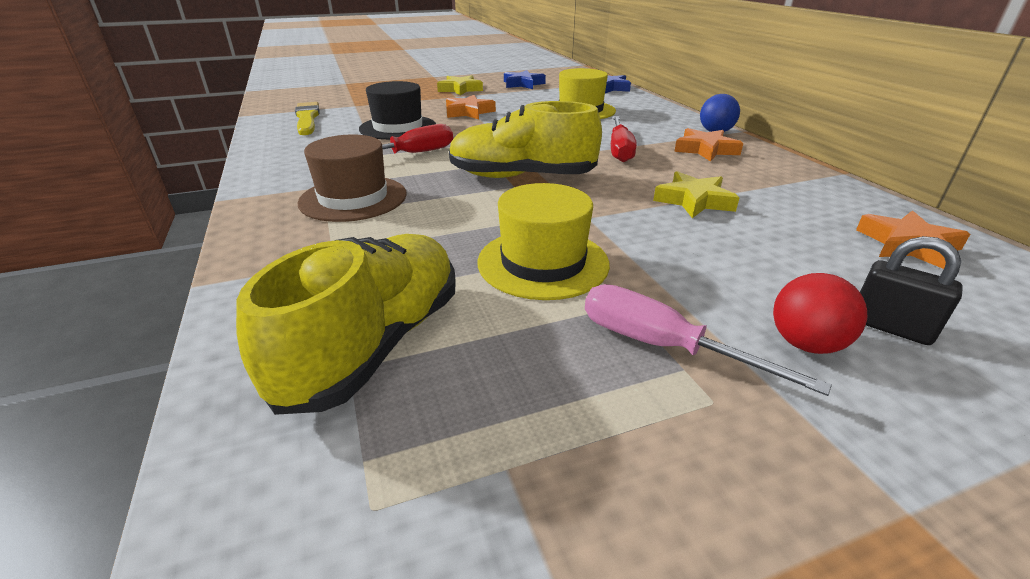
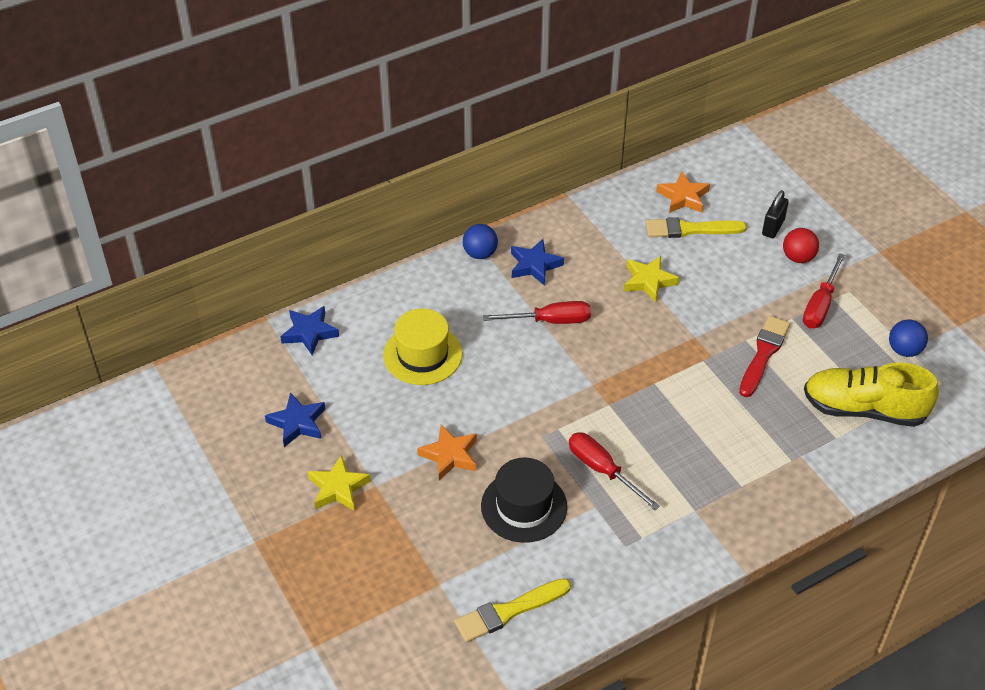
camera: 100 degrees left, 15 degrees up
(353, 198) = (710, 479): brown hat -> none
(508, 456) = (904, 350): none -> blue ball
(521, 177) = (634, 381): yellow shoe -> none
(543, 262) = (763, 354): yellow hat -> red brush
(662, 346) = (820, 305): pink screwdriver -> red screwdriver
(705, 150) = (534, 265): orange star -> blue star
(825, 241) = (690, 229): none -> yellow brush

